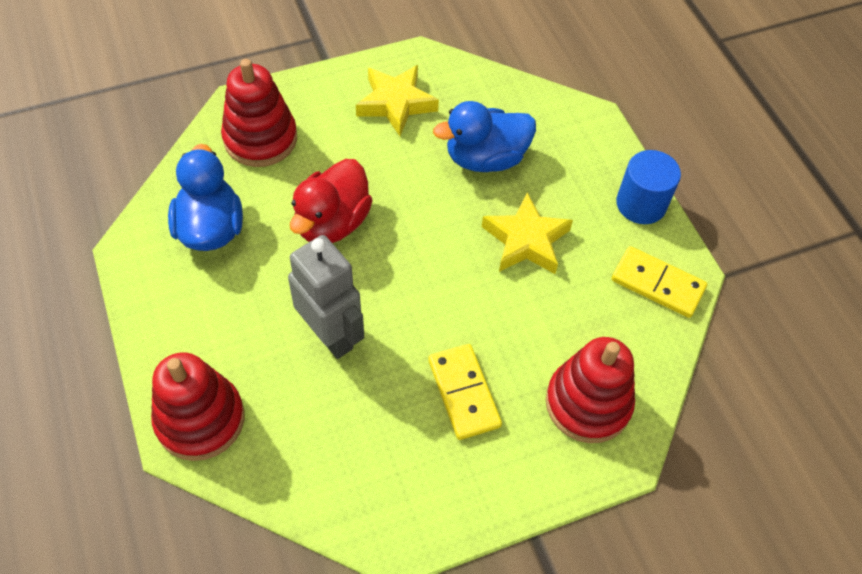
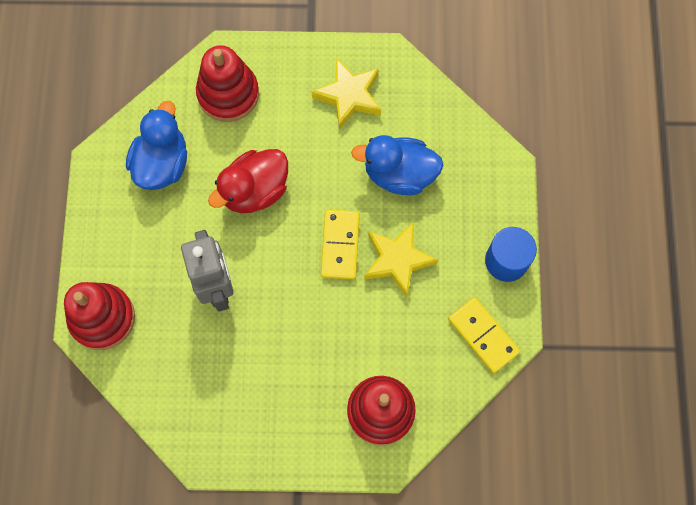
camera: 25 degrees right, 15 degrees up
(464, 393) = (294, 368): yellow domino -> yellow domino (340, 245)

